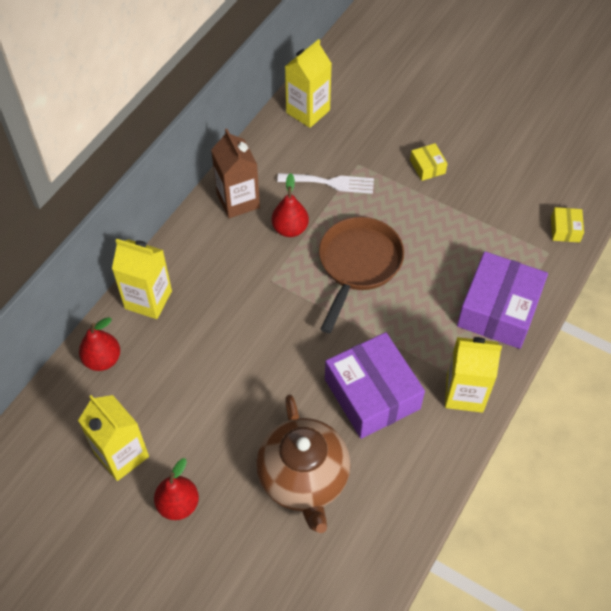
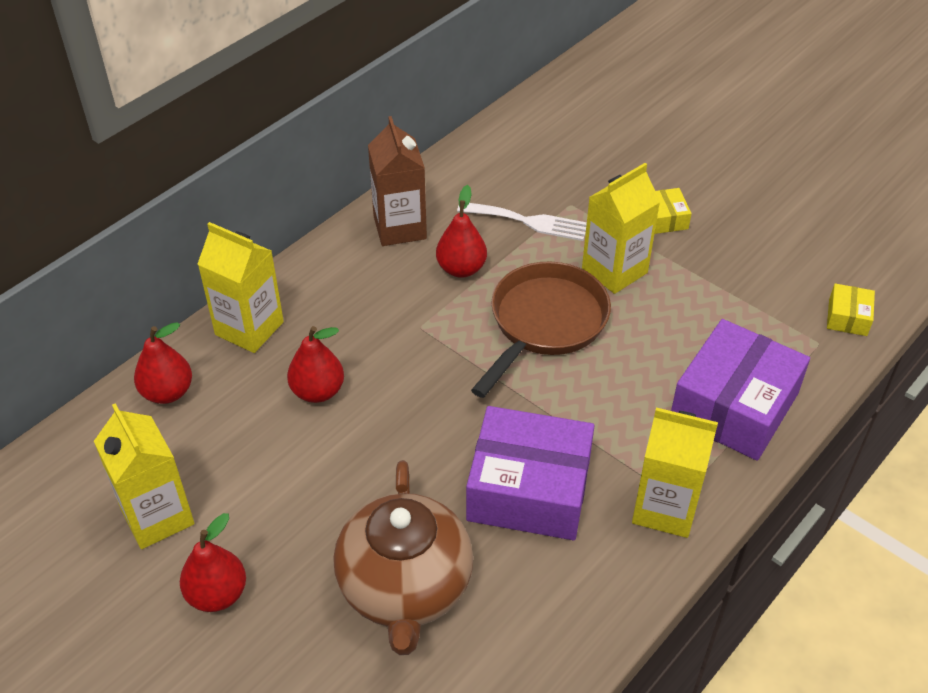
camera: 10 degrees right, 10 degrees down
(210, 342) = (318, 391): none -> red pear
(308, 111) = (517, 137): yellow carton -> yellow carton (614, 270)
(372, 394) = (529, 489): purple box -> purple box turned 60 degrees counterclockwise

